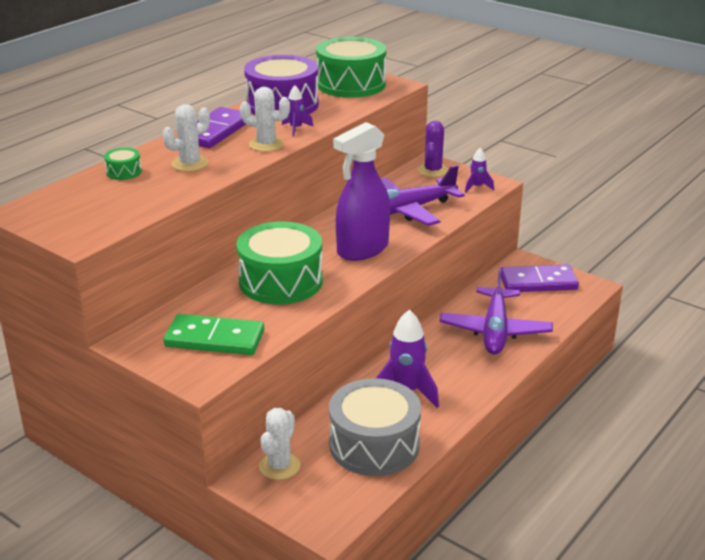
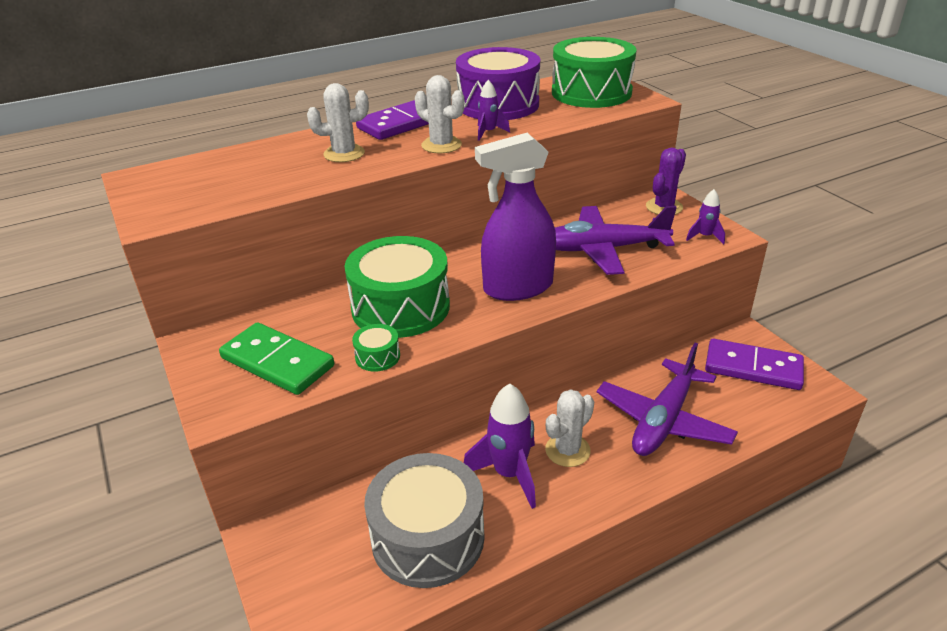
camera: 25 degrees right, 5 degrees up
(124, 172) = (273, 152): green drum -> green drum (377, 356)
(279, 466) = (308, 530): white cactus -> white cactus (567, 450)

